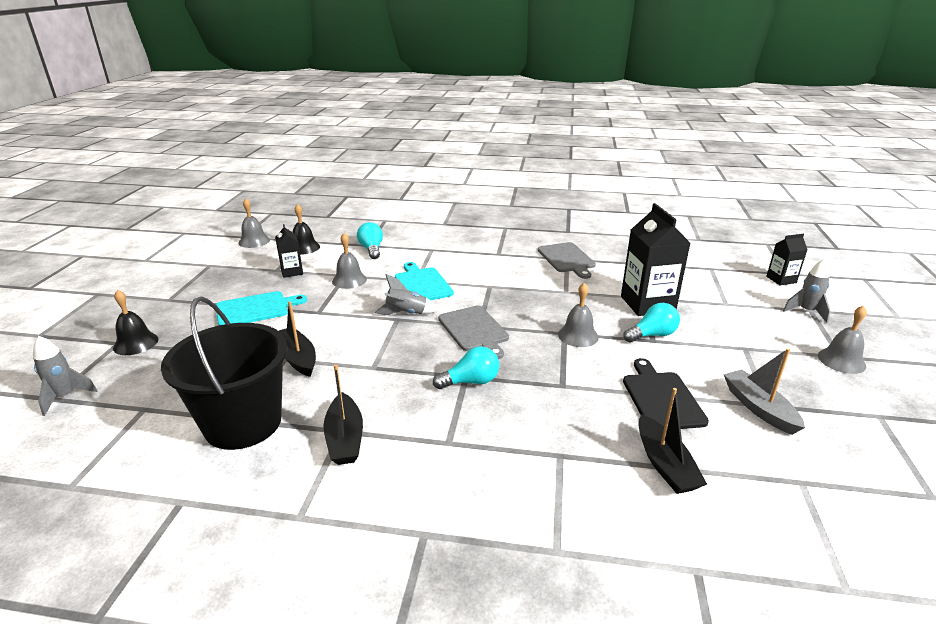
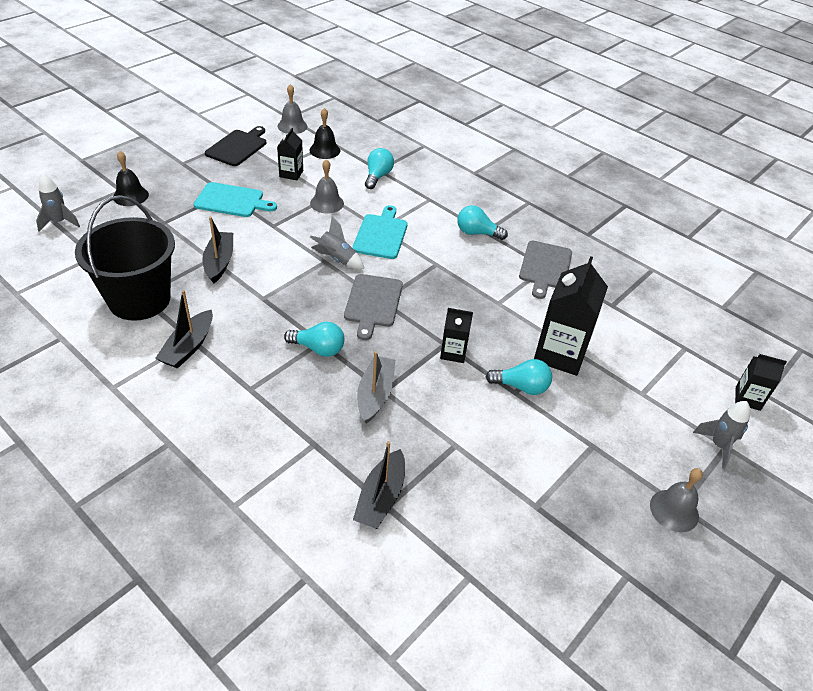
camera: 30 degrees right, 15 degrees up
(494, 257) = (477, 233): none -> turquoise light bulb
(578, 335) = (453, 352): grey bell -> black carton
(661, 398) = (450, 446): black cutting board -> black cutting board (238, 147)
(759, 408) = (523, 503): grey boat -> grey boat (375, 394)

